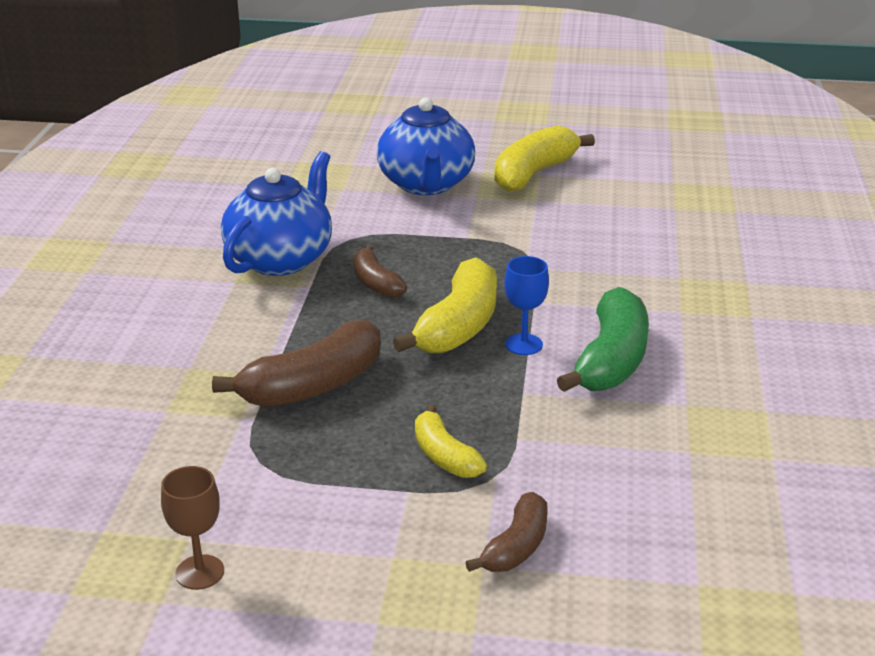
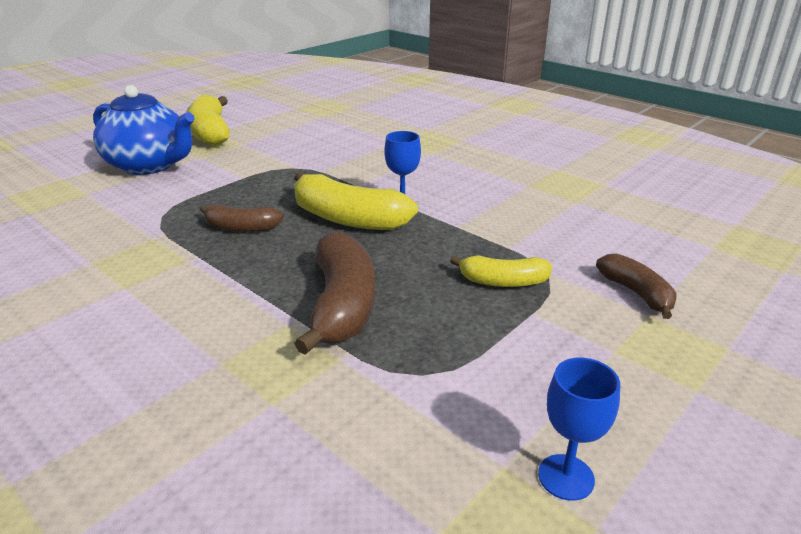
camera: 55 degrees left, 0 degrees up
(200, 572) = (566, 477): brown goblet -> blue goblet
(281, 259) = (133, 253): blue teapot -> none
(459, 326) = (348, 219): yellow banana -> yellow banana turned 150 degrees clockwise
(611, 360) = (456, 188): green banana -> none

